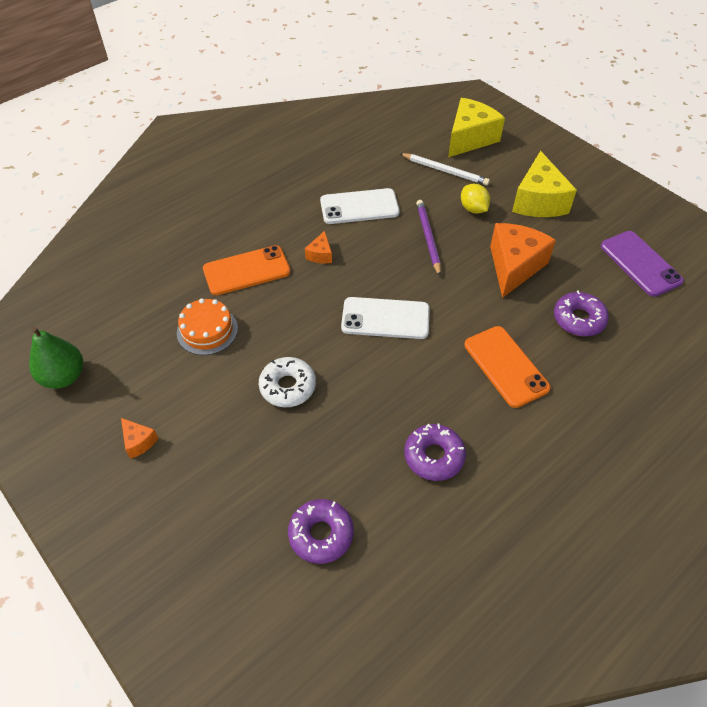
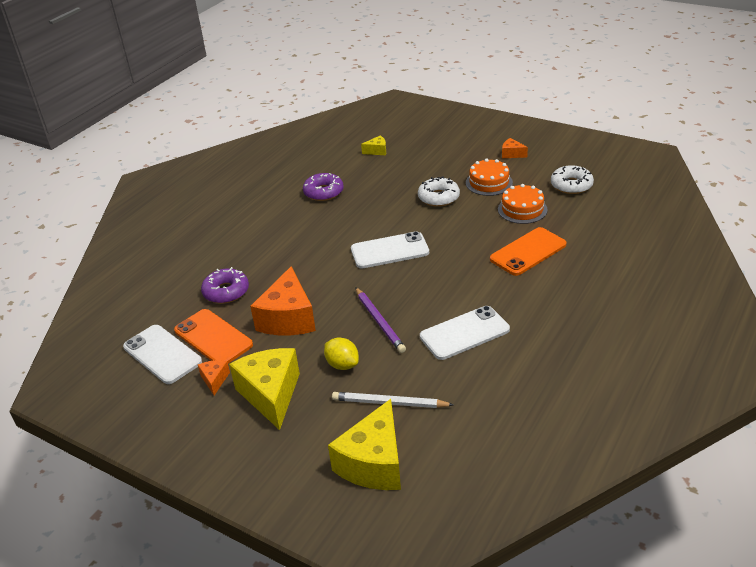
camera: 165 degrees right, 15 degrees down
(64, 377) = (593, 165): green pear -> none
(122, 350) = (571, 185): none -> white donut
(210, 392) = (489, 182): none -> orange cake
(320, 255) = (473, 280): orange cheese -> orange cheese (215, 380)
(321, 534) = (377, 151): purple donut -> yellow cheese
(506, 366) = (284, 246): orange phone -> orange phone (213, 338)
(640, 263) = (162, 354): purple phone -> white phone

